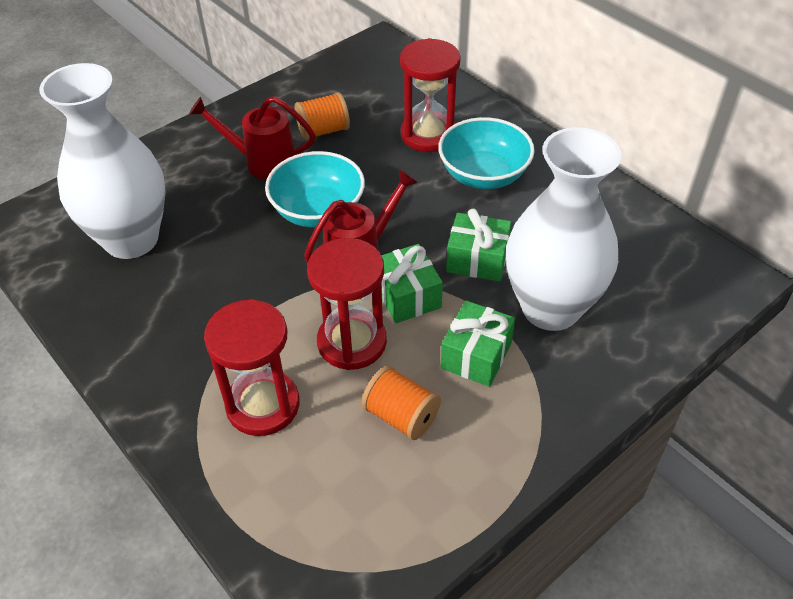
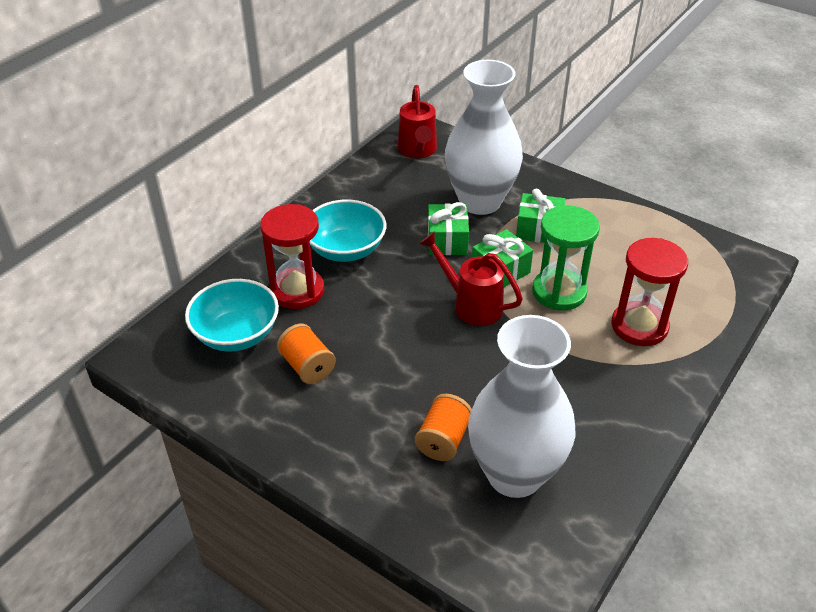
camera: 105 degrees left, 5 degrees down
(263, 162) = (368, 402): red watering can -> red watering can (417, 150)
(318, 211) = (425, 343): turquoise bowl -> turquoise bowl (236, 334)
(352, 342) = (559, 292): red hourglass -> green hourglass
(401, 416) = (607, 256): orange spool -> orange spool (443, 440)

